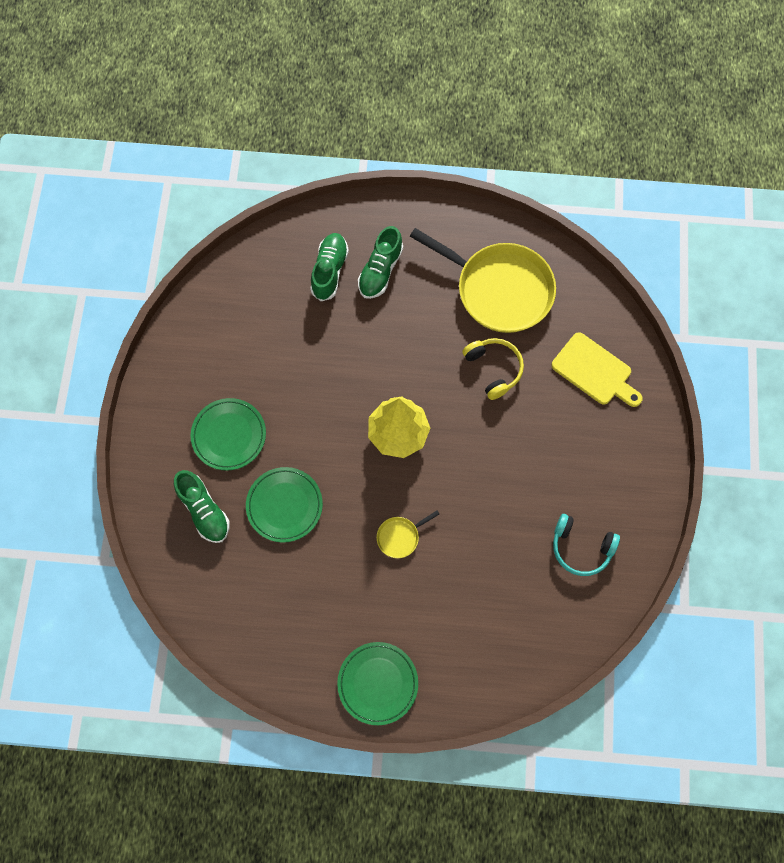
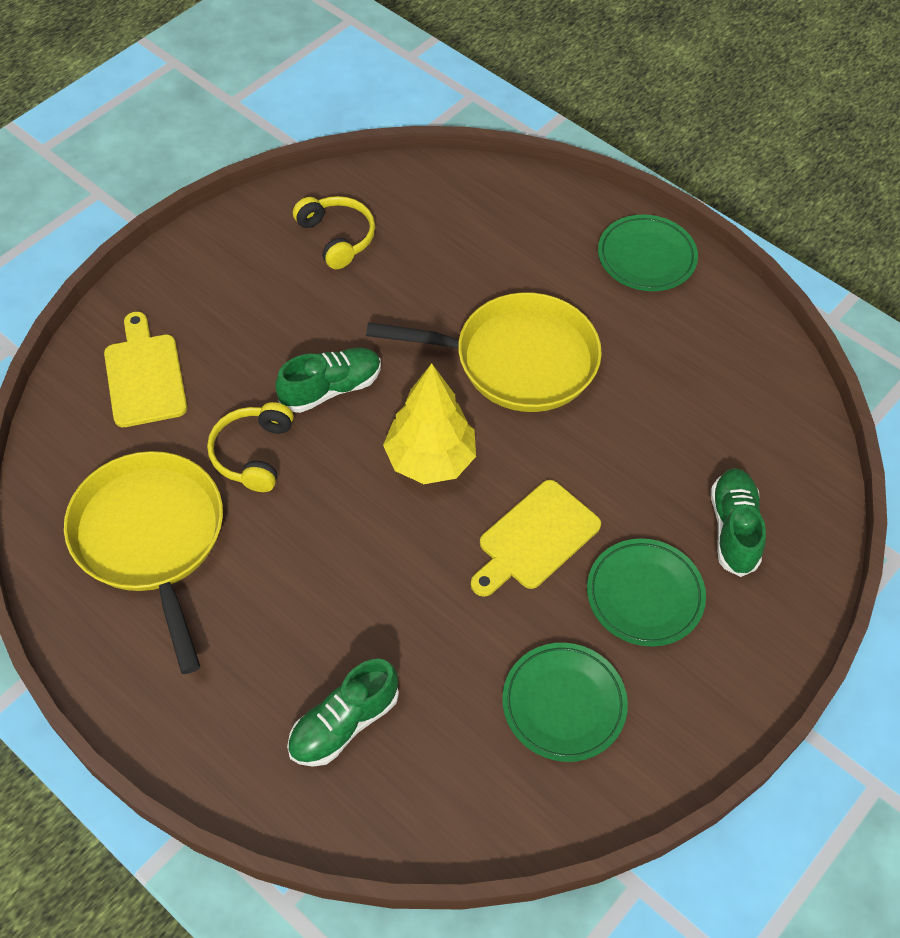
camera: 145 degrees left, 15 degrees down
(284, 505) = (628, 472): green plate -> green plate (564, 704)
(308, 427) = (535, 539): none -> yellow cutting board
(380, 271) = (275, 673): green shoe -> green shoe (331, 389)
(400, 537) = (518, 360): yellow pan -> yellow pan, size x2.47
(581, 547) = (337, 237): turquoise headphones -> yellow headphones

